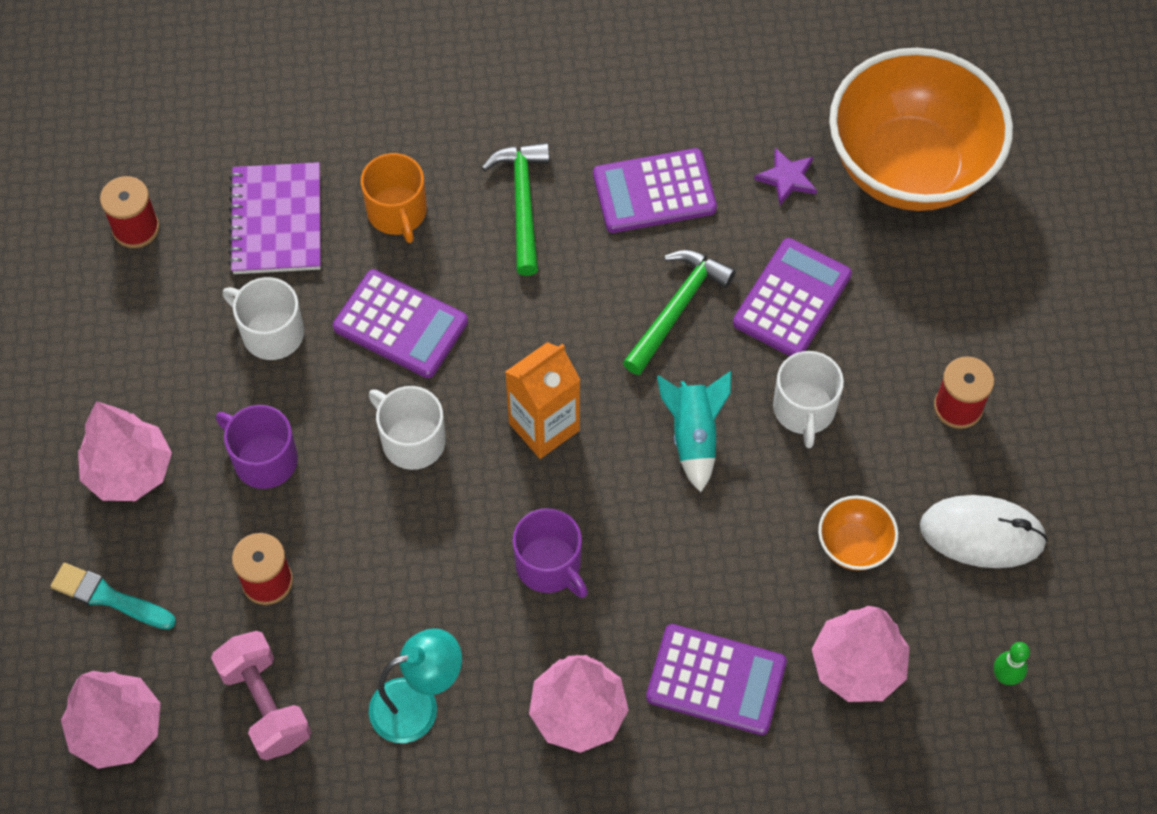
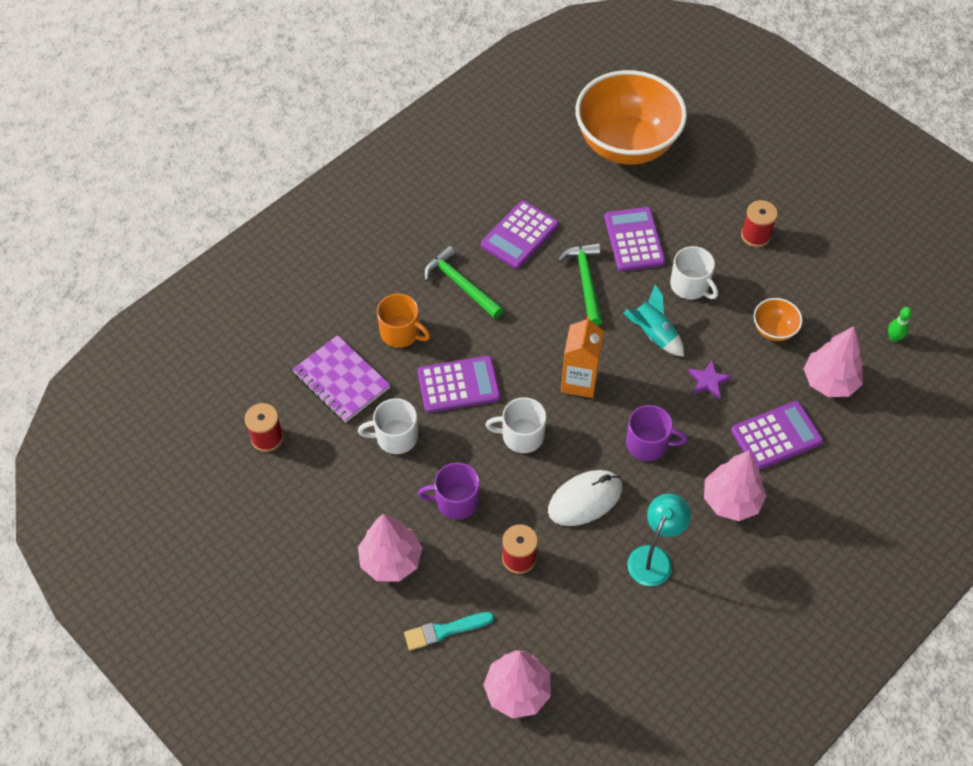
camera: 40 degrees left, 5 degrees down
(265, 704) = (580, 617): pink dumbbell -> none
(787, 178) = (576, 187): purple star -> purple star (708, 381)
(982, 534) = (822, 283): white mouse -> white mouse (585, 499)

